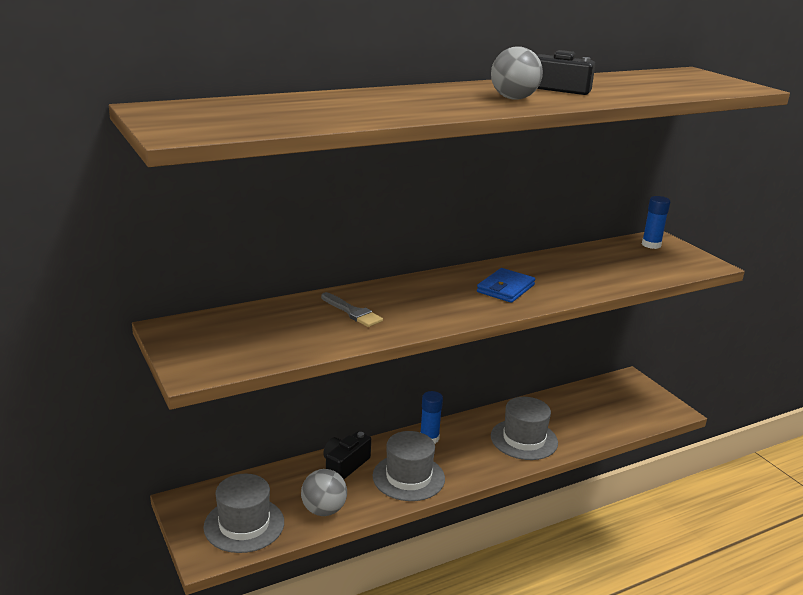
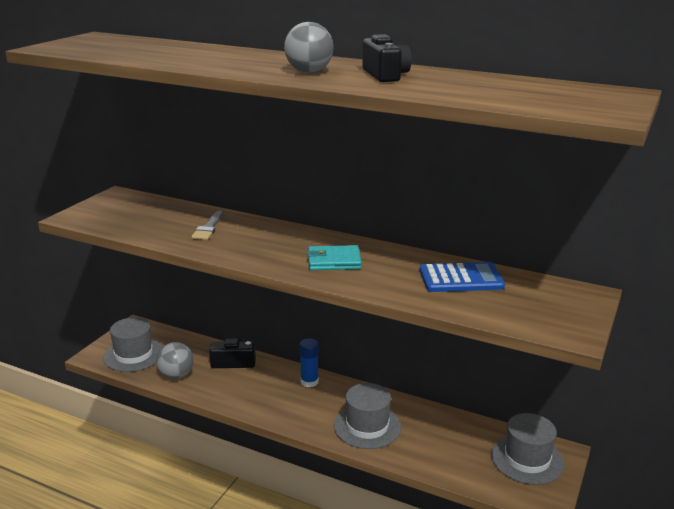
camera: 55 degrees right, 0 degrees up
(408, 477) = (250, 392): grey hat -> grey hat (527, 459)
(505, 288) = (334, 261): blue wallet -> turquoise wallet
(592, 261) = (461, 279): none -> blue calculator
(651, 245) = (562, 294): blue glue stick -> none

